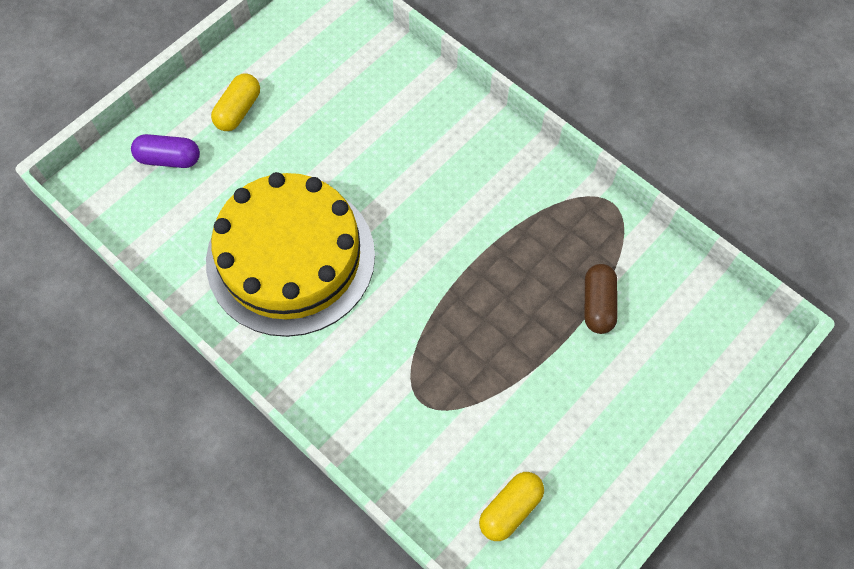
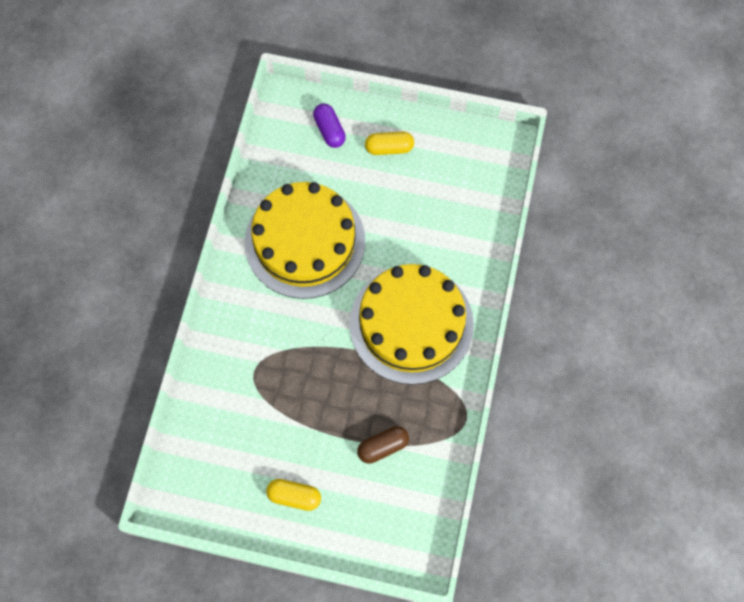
camera: 60 degrees right, 5 degrees up
(467, 199) = (411, 324): none -> yellow cake
(510, 509) = (215, 461): yellow capsule -> yellow capsule (294, 496)

